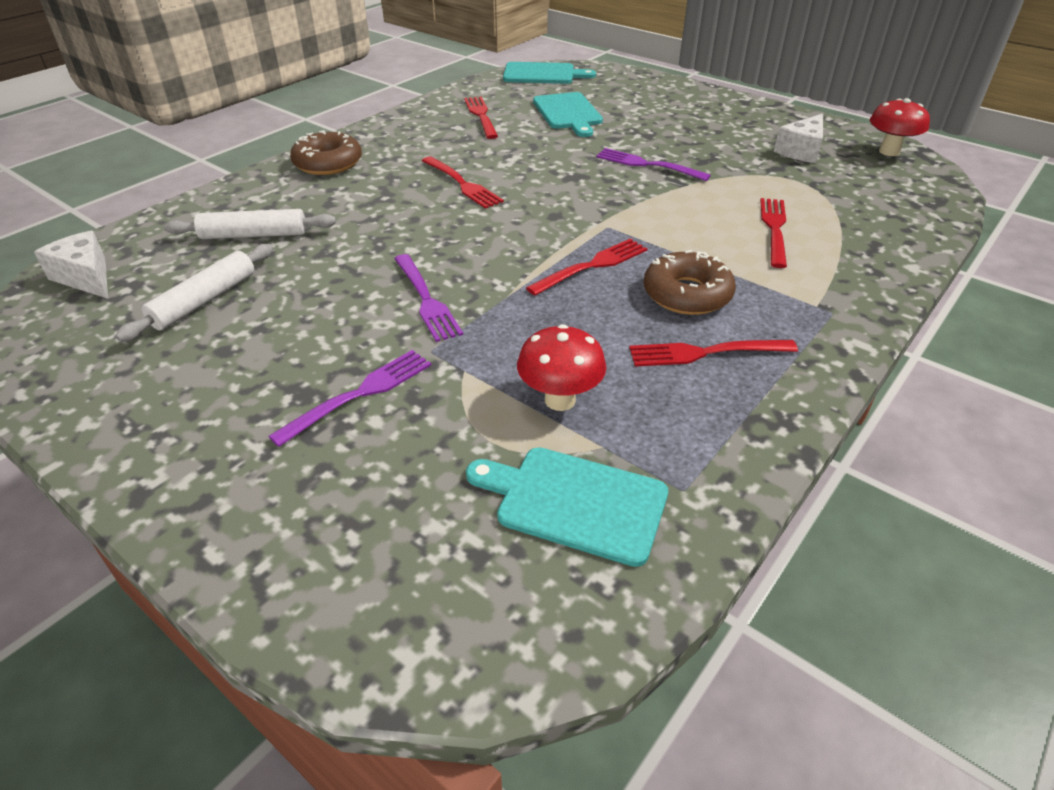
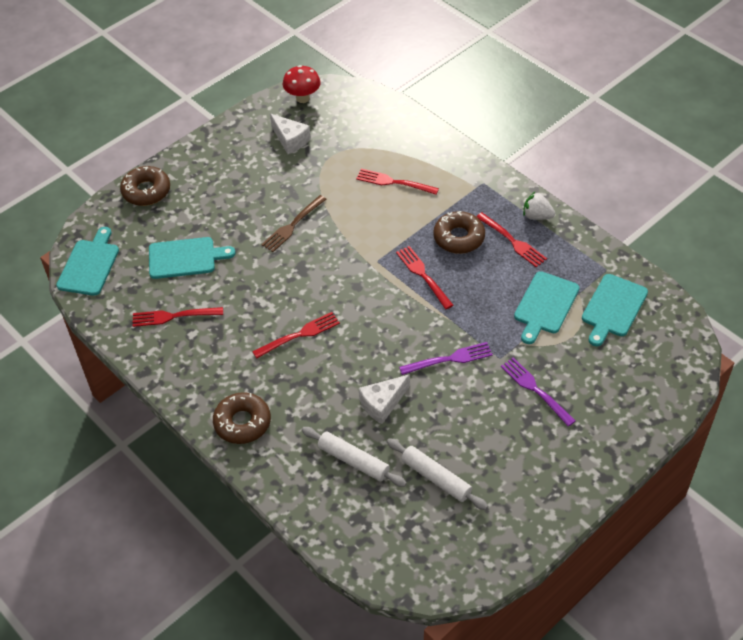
camera: 80 degrees left, 10 degrees up
(86, 277) = (397, 557): white cheese -> white cheese (382, 403)
(254, 235) = (353, 461): white rolling pin -> white rolling pin turned 60 degrees counterclockwise
(560, 400) = (545, 305): red mushroom -> turquoise cutting board
(647, 165) = (293, 225): purple fork -> brown fork
(659, 86) = (146, 191): none -> brown donut
(705, 353) = (512, 241): red fork -> red fork turned 45 degrees counterclockwise
(787, 380) = (537, 216): none -> white strawberry

